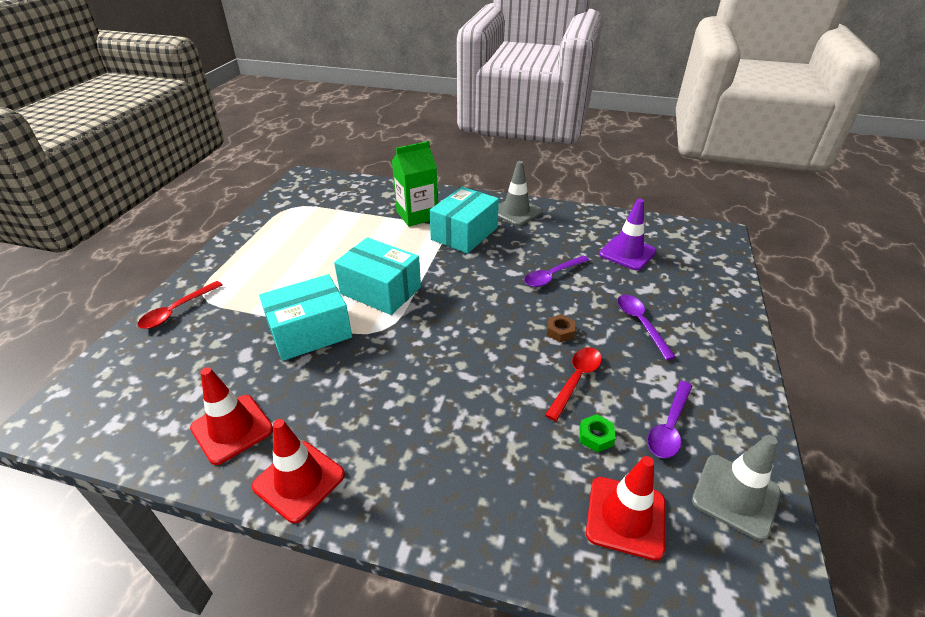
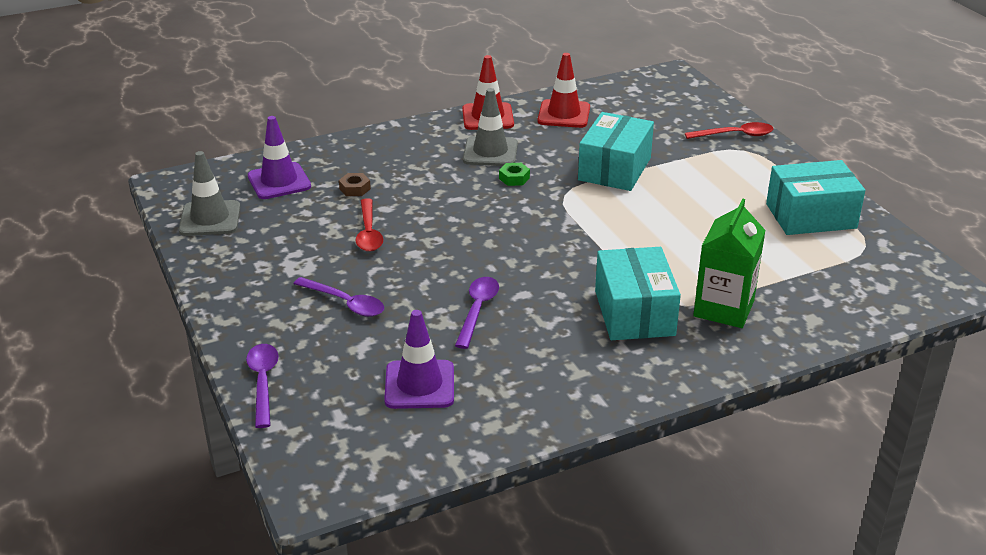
camera: 140 degrees right, 5 degrees down
(176, 311) = (735, 135): red spoon -> red spoon turned 90 degrees clockwise
(380, 290) = (616, 218): turquoise box -> turquoise box (811, 216)
(516, 212) = (620, 378): grey traffic cone -> grey traffic cone (490, 152)
(560, 331) = (415, 261): brown nut -> brown nut (355, 189)
(596, 436) = (325, 207): green nut -> green nut (514, 178)
(625, 517) = (279, 181): red traffic cone -> purple traffic cone
(669, 427) = (274, 235): purple spoon -> purple spoon (263, 382)

